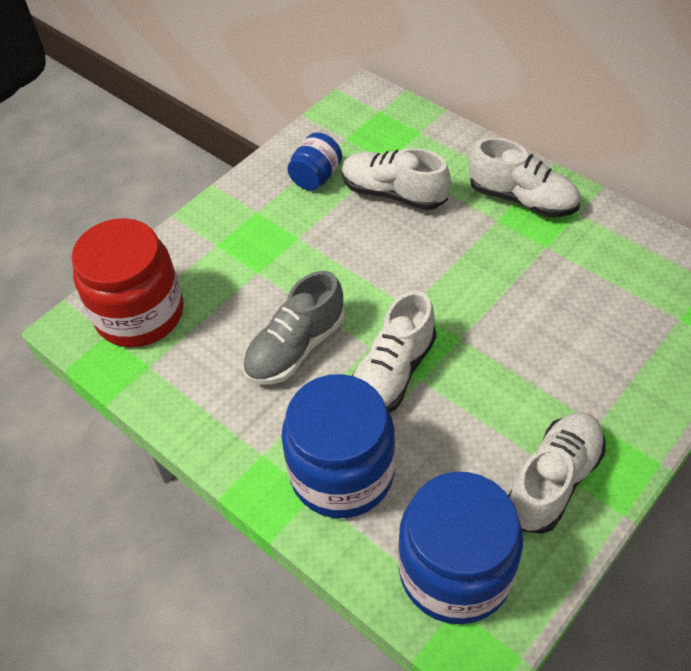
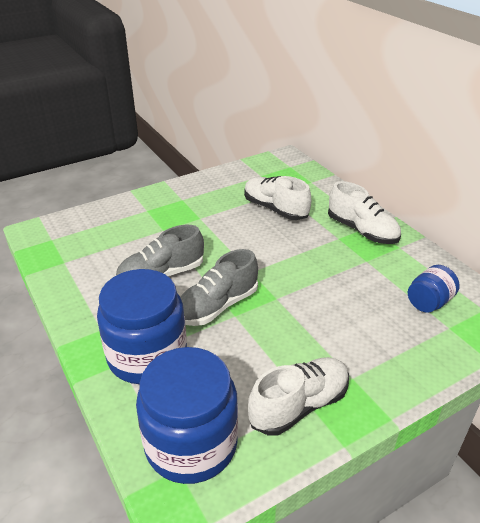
camera: 15 degrees right, 15 degrees down
(140, 314) = (77, 234): red jar -> none
(316, 177) = (230, 190): blue jar -> blue jar (429, 302)
(392, 373) = (217, 306): white shoe -> grey shoe

